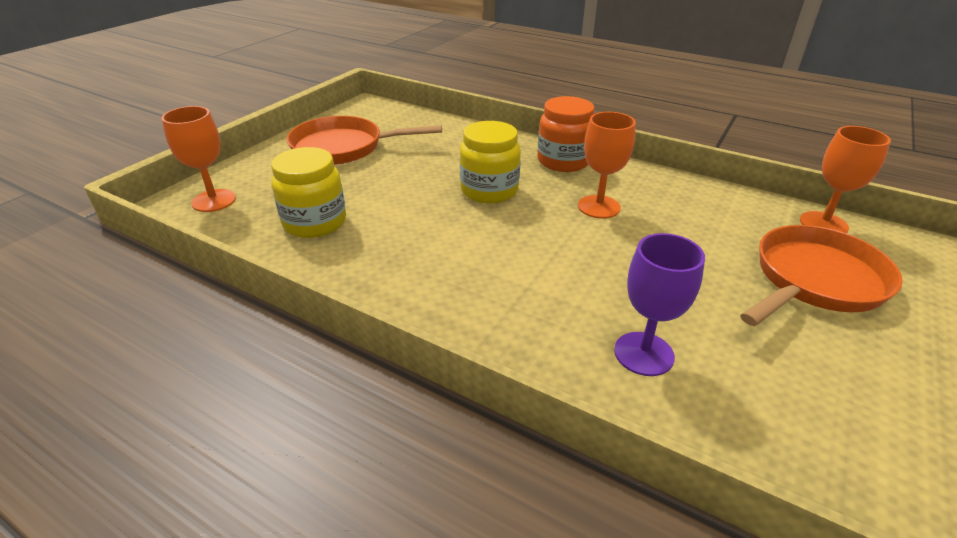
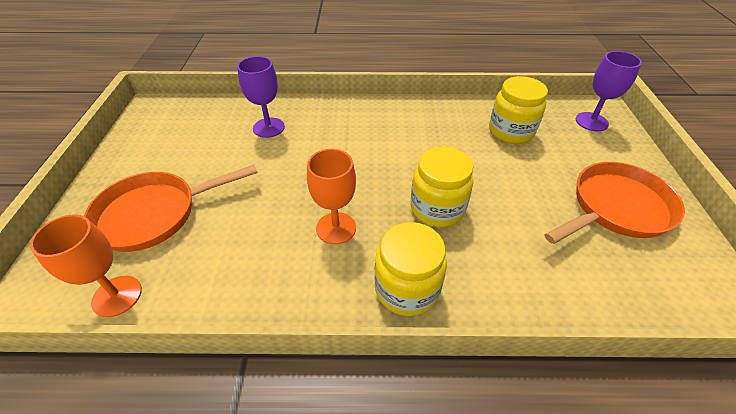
camera: 150 degrees right, 10 degrees up
(213, 200) = (591, 122): orange goblet -> purple goblet
(563, 161) = (407, 289): orange jar -> yellow jar
(815, 281) = (154, 214): orange pan -> orange pan turned 45 degrees clockwise

